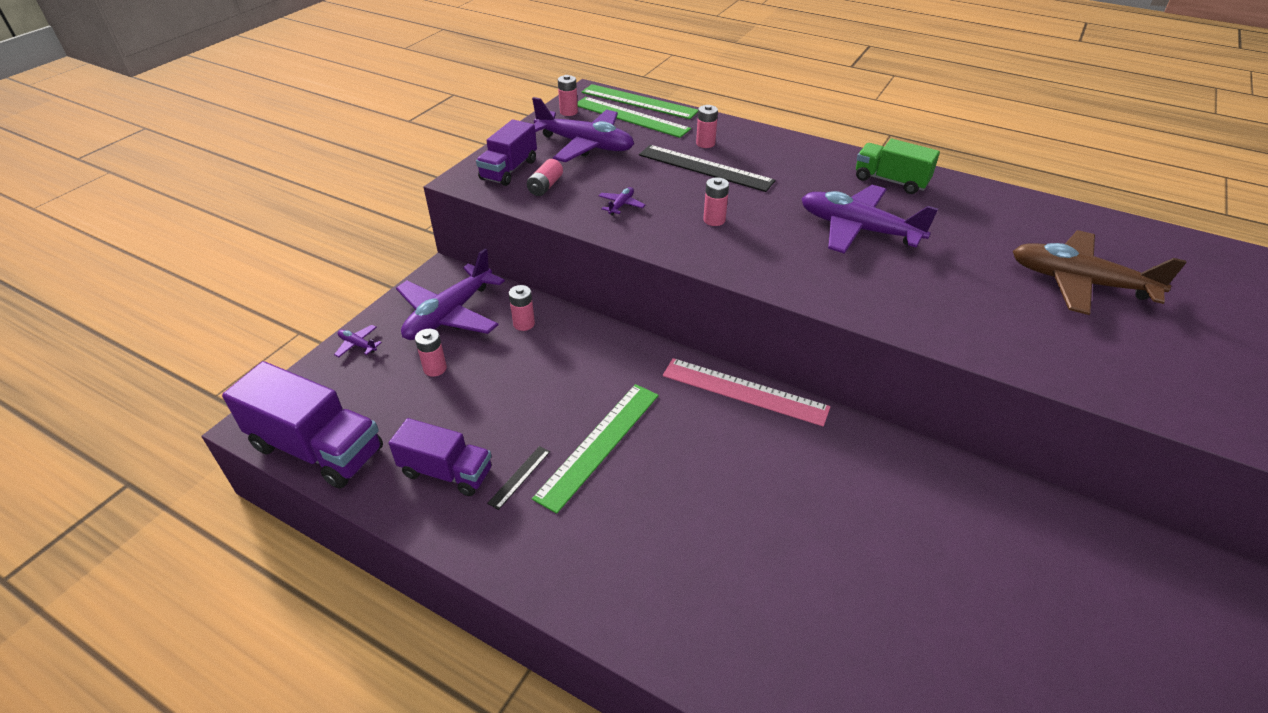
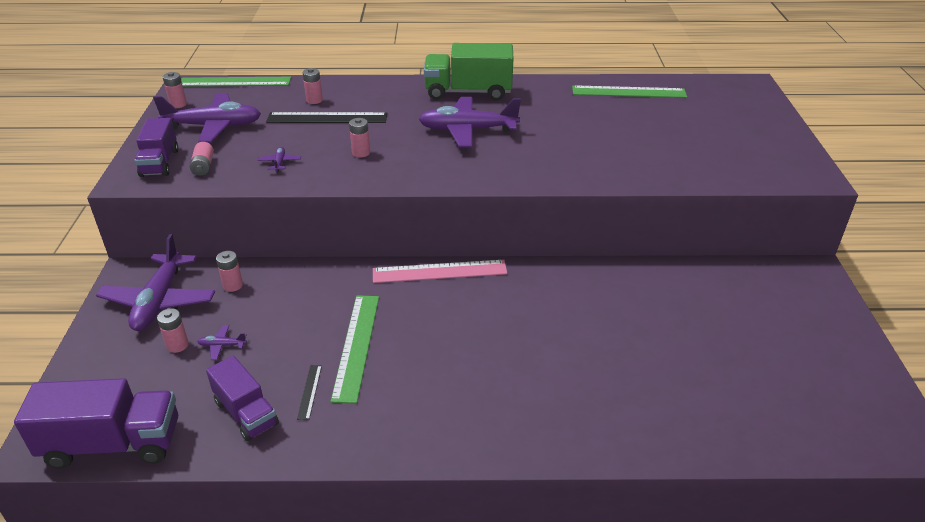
camera: 30 degrees left, 5 degrees down
(358, 345) = (87, 354): purple plane -> purple plane (222, 345)
(446, 472) = (246, 413): purple truck -> purple truck turned 60 degrees clockwise
(631, 117) = (237, 95): green ruler -> green ruler (628, 92)
(891, 181) = (468, 92): green truck -> green truck, size x1.56
(1079, 282) = (622, 124): brown plane -> none

